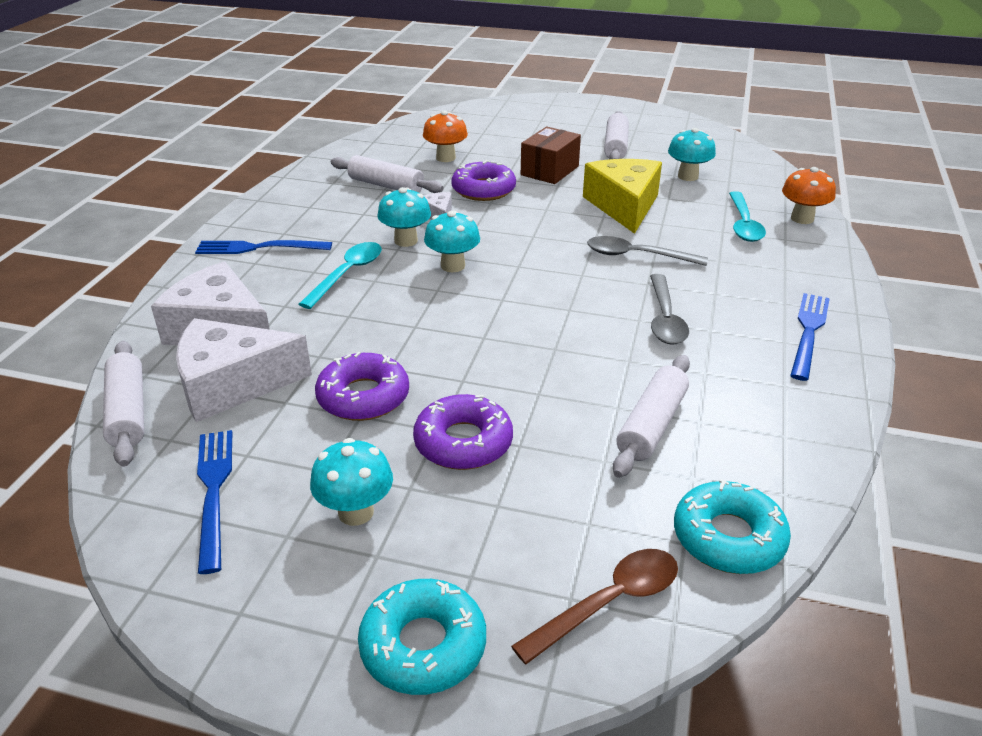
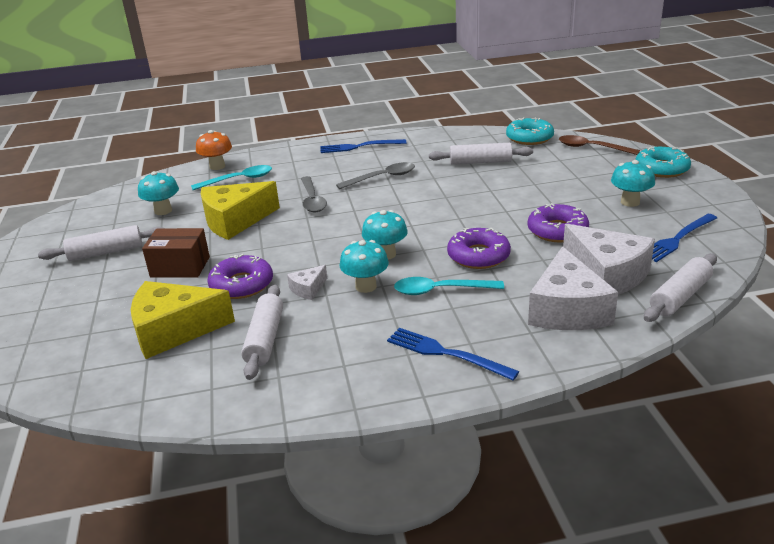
camera: 115 degrees left, 5 degrees down
(258, 248) = (446, 353): blue fork -> blue fork turned 150 degrees clockwise
(445, 158) = (174, 330): orange mushroom -> yellow cheese
(463, 442) = (552, 195): purple donut -> purple donut (478, 256)

